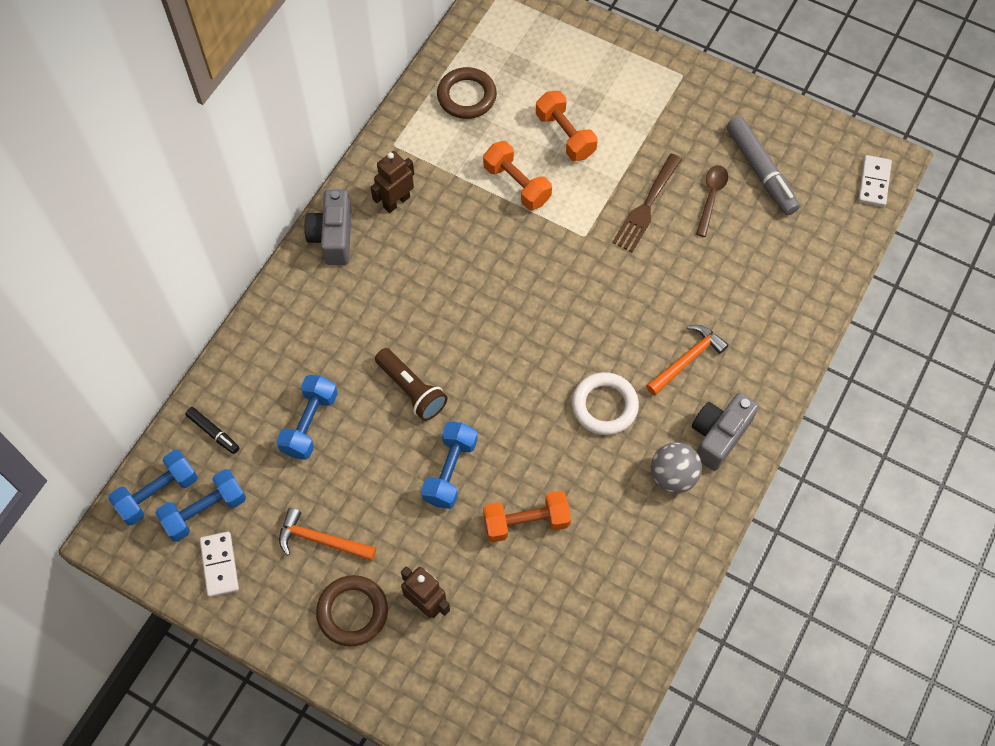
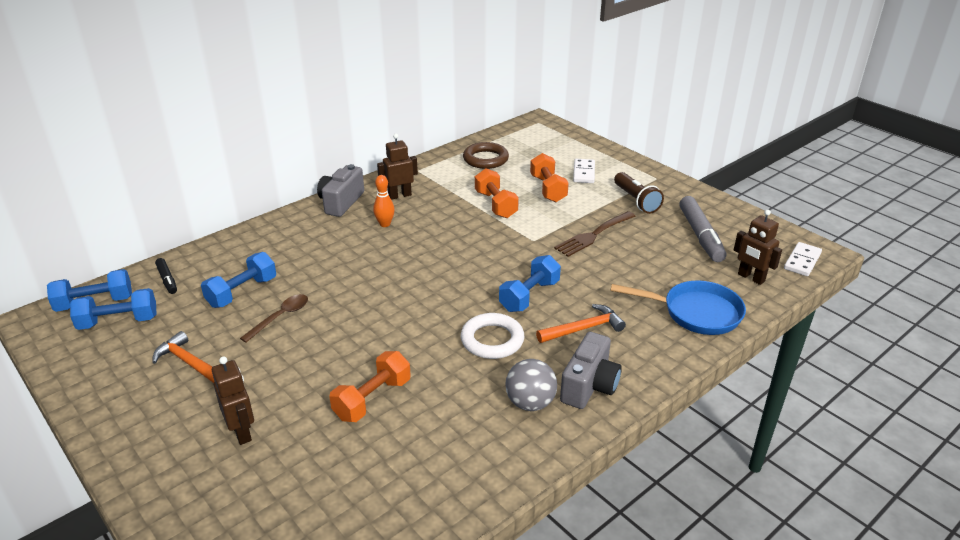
camera: 20 degrees right, 30 degrees down
(219, 565) = (97, 357): white domino -> white domino (583, 173)
(352, 612) = (174, 419): brown ring -> none
(406, 260) = (385, 224): none -> orange bowling pin
(411, 390) = (336, 292): brown flashlight -> brown flashlight (636, 201)
(450, 471) = (330, 348): blue dumbbell -> blue dumbbell (529, 296)
(526, 522) = (372, 399): orange dumbbell -> orange dumbbell turned 60 degrees counterclockwise
(711, 197) = (651, 241): brown spoon -> brown spoon (280, 317)
(718, 436) = (589, 386): grey camera -> grey camera turned 150 degrees clockwise
(788, 300) = (695, 313): none -> blue pan
(828, 227) = (751, 278): none -> brown robot

